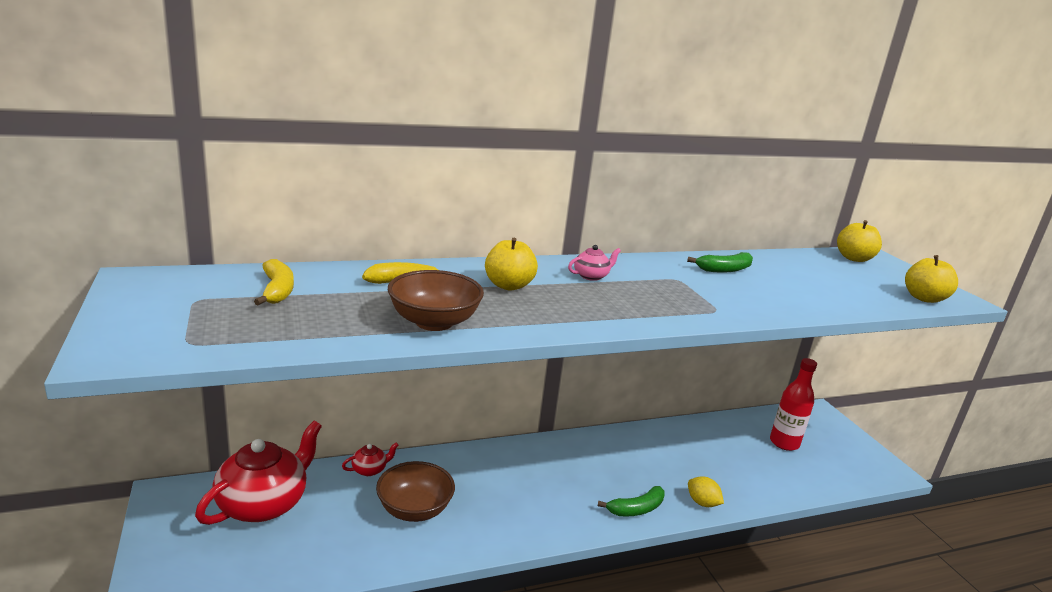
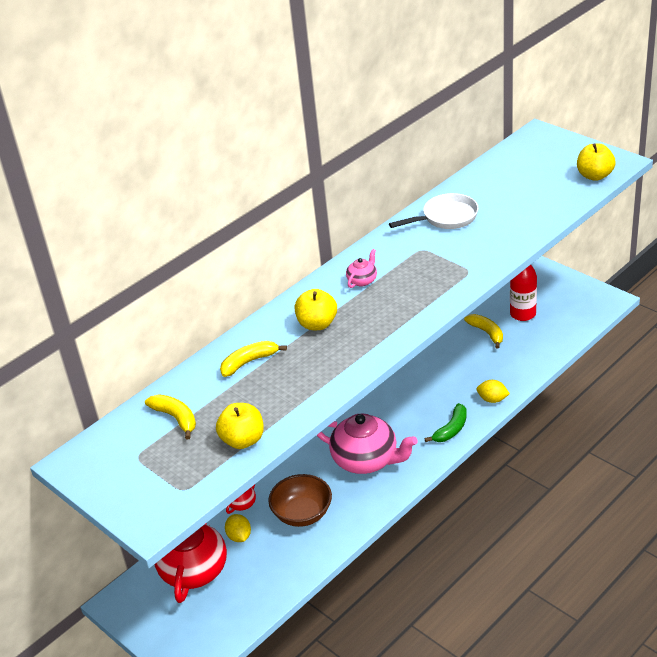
camera: 20 degrees left, 15 degrees up
(335, 497) = (239, 536): none -> yellow lemon
(434, 322) = (305, 388): brown bowl -> none
(523, 493) = (366, 460): none -> pink teapot
(724, 269) = (446, 218): green banana -> white pan
(734, 442) = (487, 333): none -> yellow banana
(854, 258) = (528, 147): yellow apple -> yellow apple (243, 440)

